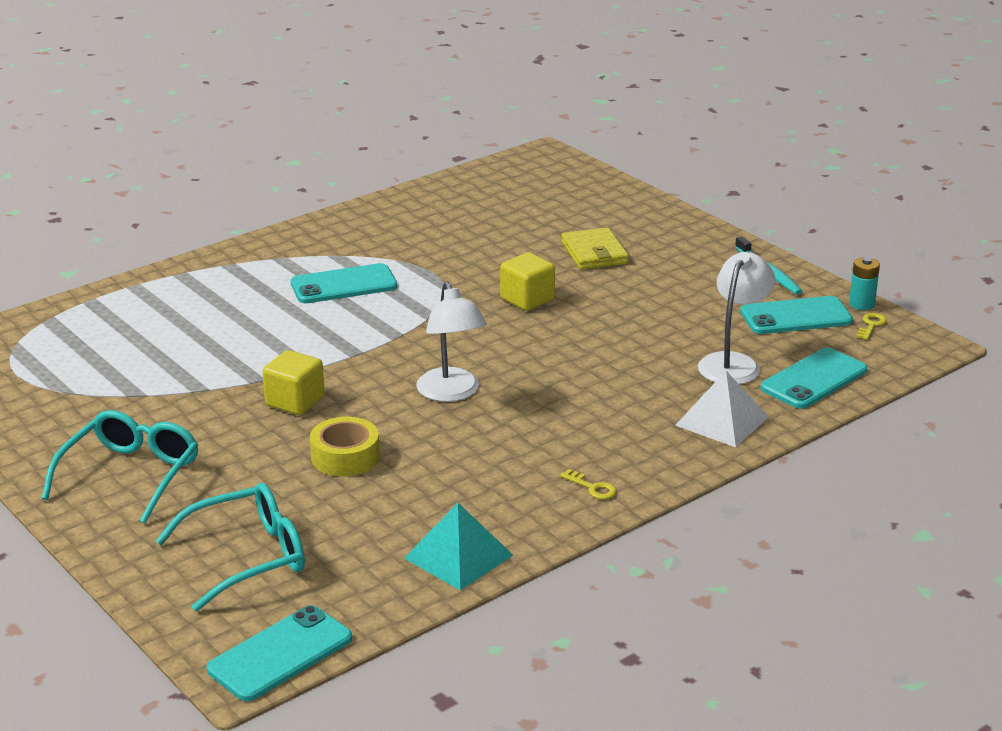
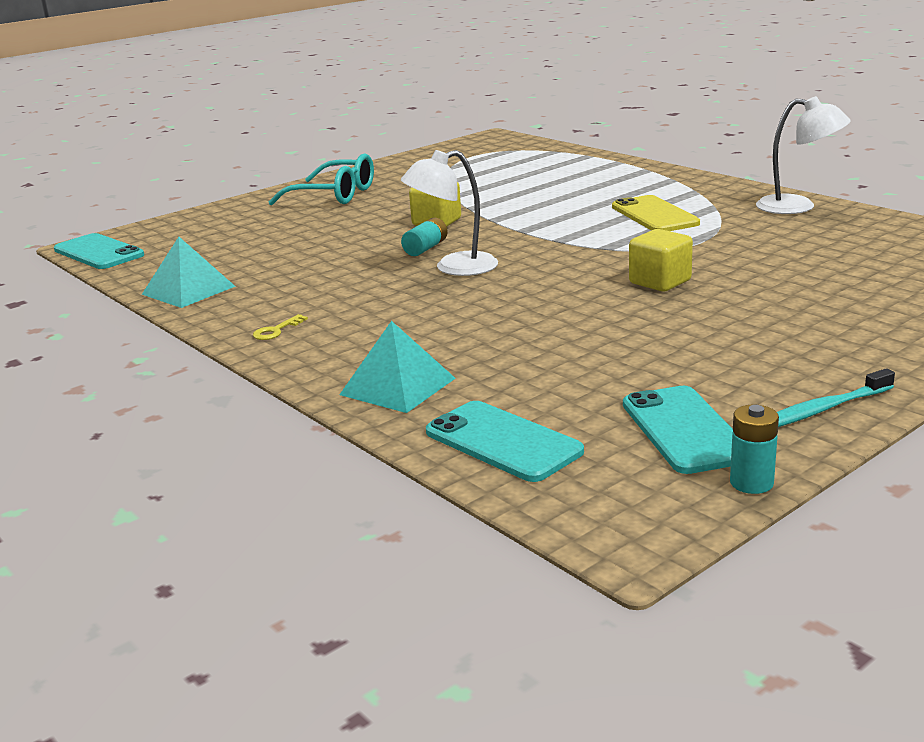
camera: 90 degrees right, 5 degrees down
(247, 557) = (218, 233): turquoise glasses -> none
(344, 285) = (654, 215): turquoise phone -> yellow phone
(345, 457) = (348, 244): yellow tape -> none
(384, 408) = (426, 248): none -> turquoise battery
(594, 253) = (802, 305): yellow wallet -> none
(722, 421) = (398, 386): white pyramid -> turquoise pyramid
(733, 363) = (538, 390): white lamp -> white lamp (798, 207)
(871, 325) = (681, 489): yellow key -> none

